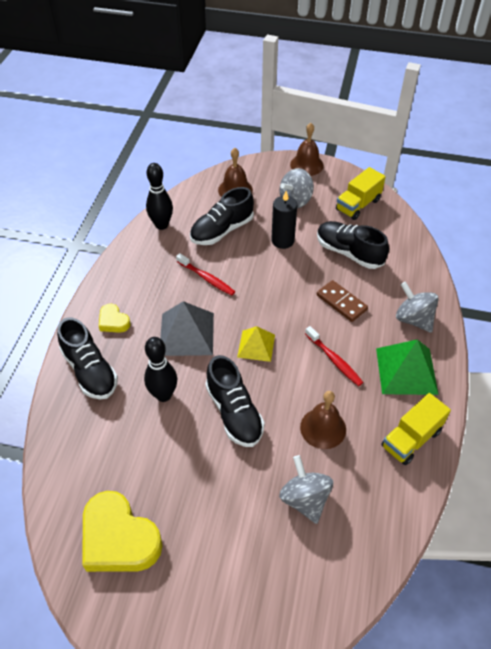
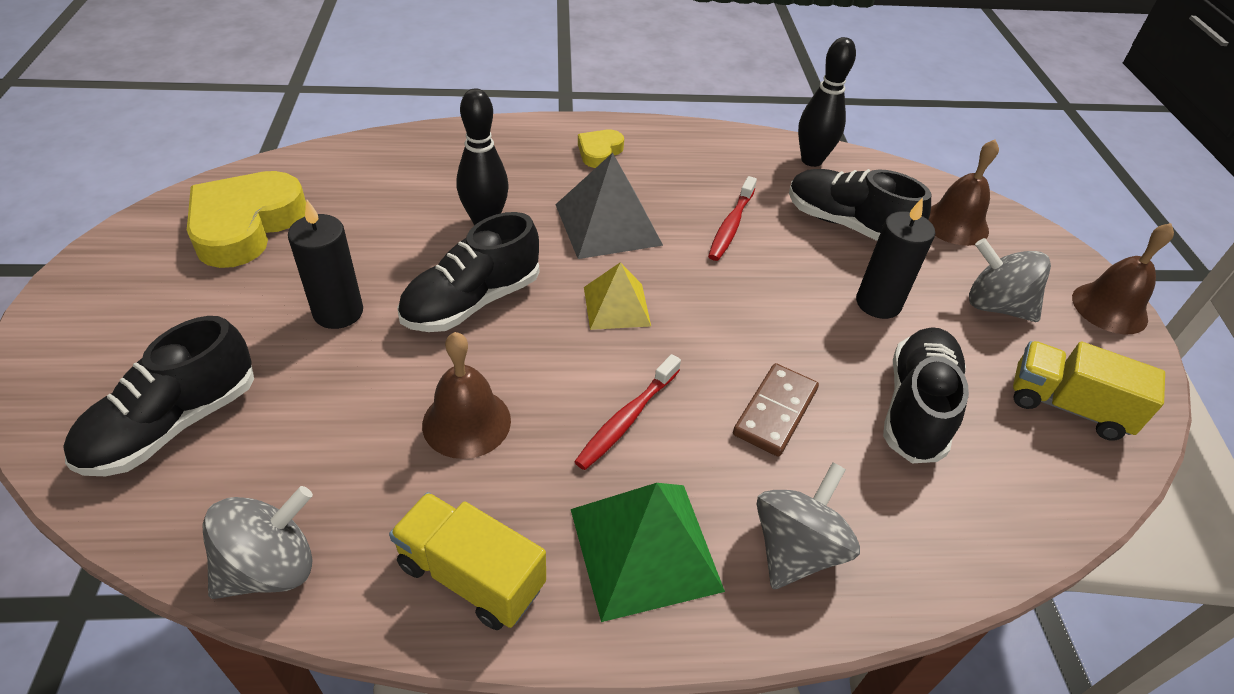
camera: 70 degrees right, 5 degrees down
(90, 371) = (506, 149): black shoe -> black shoe (173, 425)
(224, 483) = (338, 312): none -> black candle
(305, 499) = (316, 416): grey spinning top -> grey spinning top (270, 567)

